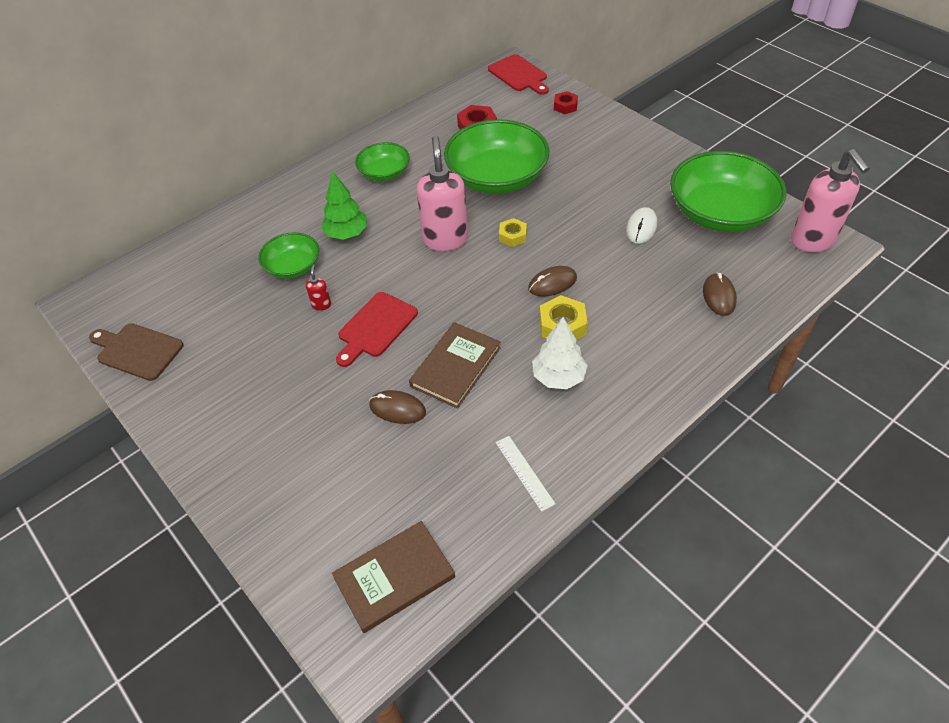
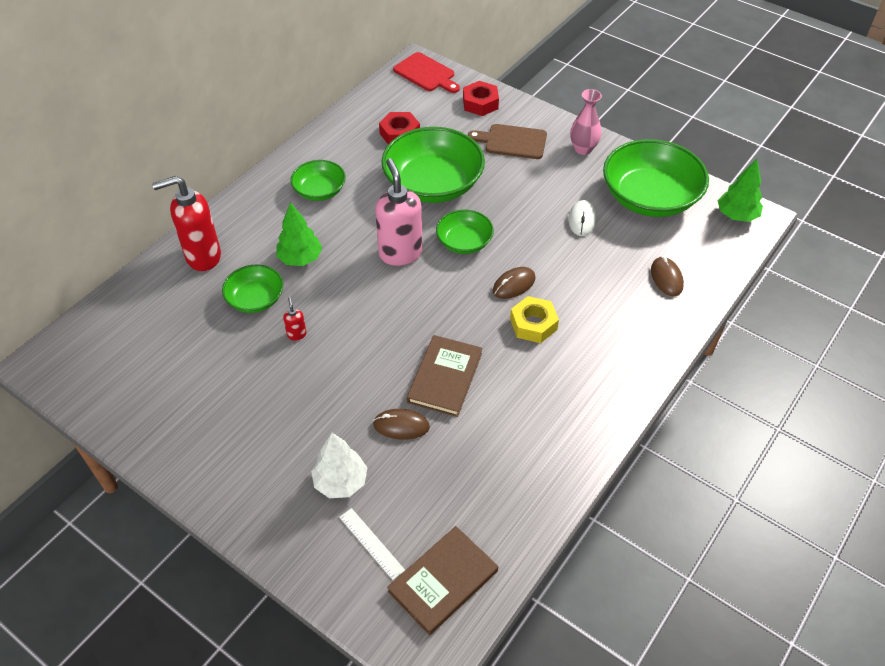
camera: 15 degrees left, 0 degrees up
(137, 351) = (121, 406): brown cutting board -> brown cutting board (512, 142)
(256, 222) = (203, 257): none -> red soap dispenser
(375, 327) = (357, 350): red cutting board -> none
(512, 236) = (464, 242): yellow nut -> green bowl
(524, 472) = (534, 466): white ruler -> white ruler (371, 543)
(558, 377) = (542, 374): white tree -> white tree (340, 482)
(565, 106) = (480, 103): red nut -> red nut, size x1.51
(660, 158) = (583, 149): none -> pink vase
(813, 241) = (736, 215): pink soap dispenser -> green tree

